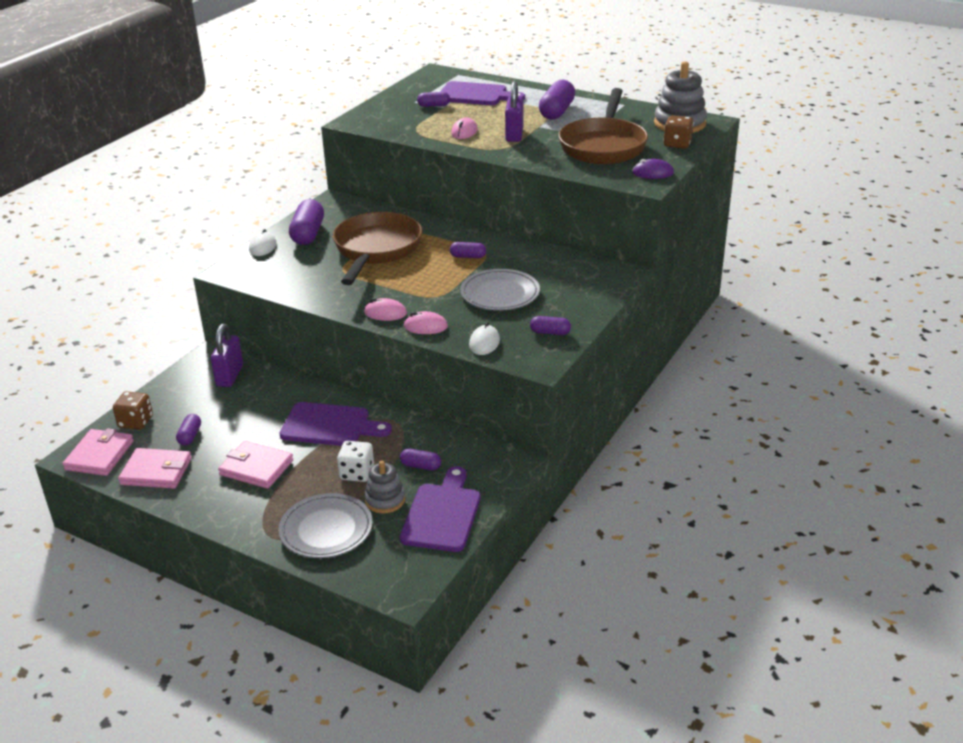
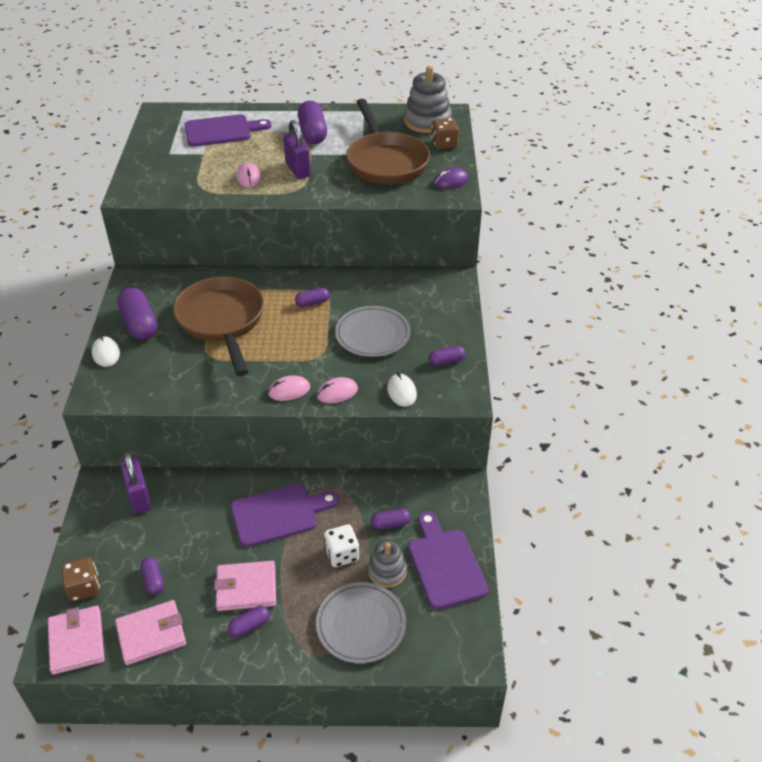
camera: 30 degrees left, 10 degrees up
(433, 106) = (192, 153): purple capsule -> purple capsule (249, 626)

